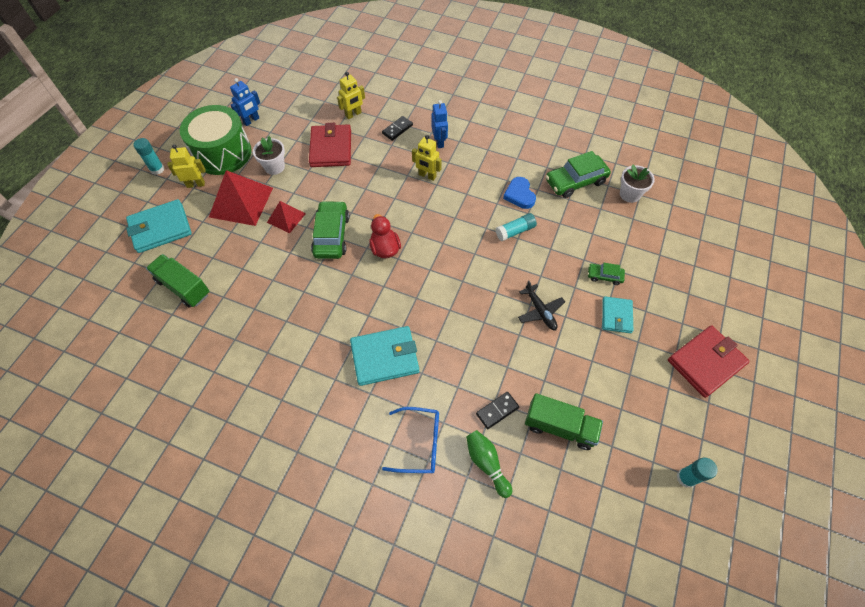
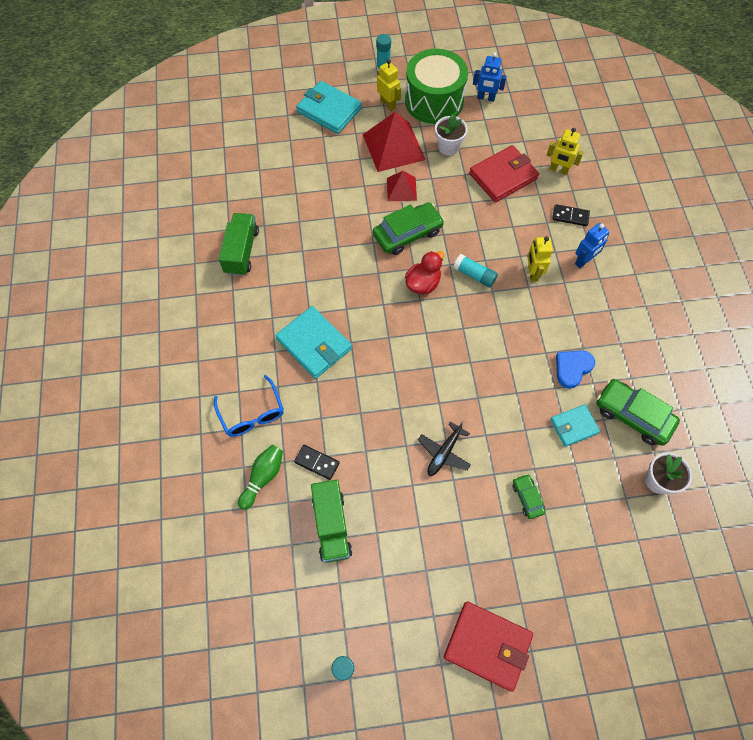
camera: 60 degrees right, 5 degrees up
(183, 287) = (287, 161): green truck -> green truck (242, 251)
(515, 231) = (522, 386): turquoise glue stick -> turquoise glue stick (474, 275)
(616, 316) = (486, 530): turquoise wallet -> turquoise wallet (574, 426)

